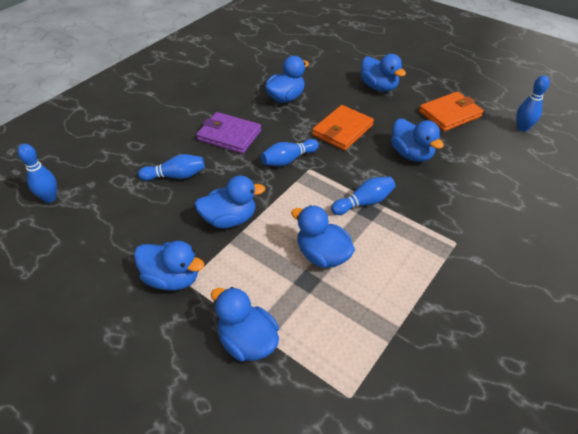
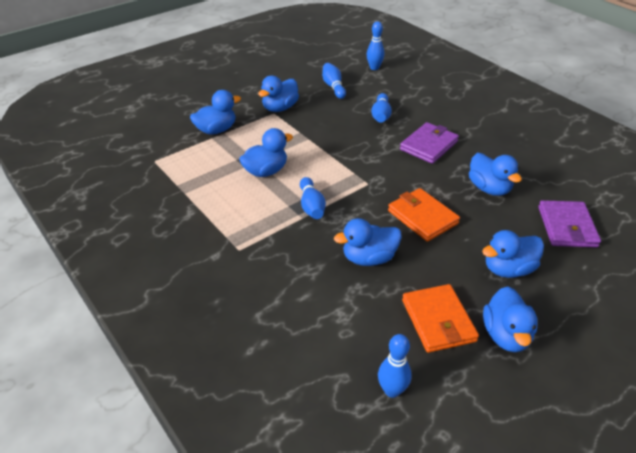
camera: 105 degrees right, 5 degrees down
(229, 219) = (323, 134): blue duck -> blue duck (506, 335)
(288, 160) = (384, 173): blue bowling pin -> blue bowling pin (333, 87)
(317, 63) = (567, 227): none -> purple wallet

